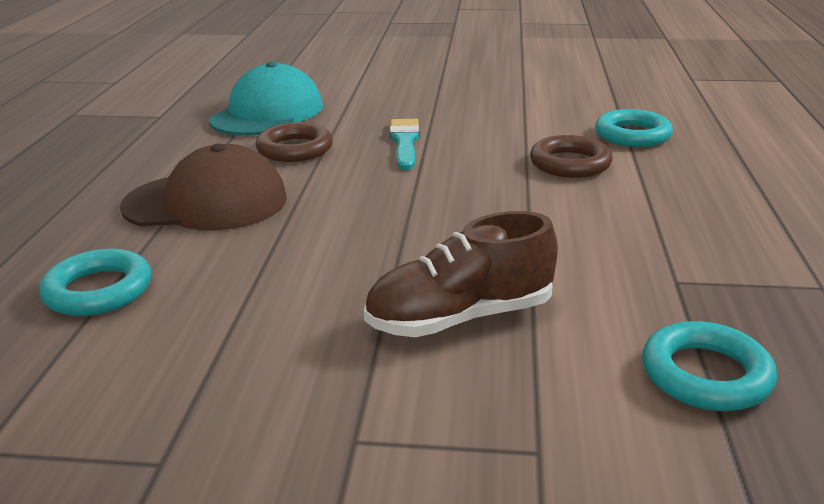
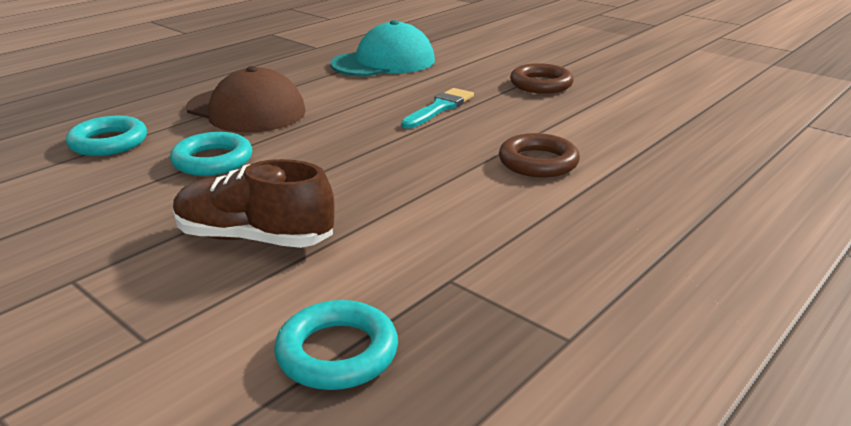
camera: 35 degrees right, 0 degrees up
(295, 149) = (357, 91): brown ring -> brown ring (541, 84)
(632, 135) = (641, 156): turquoise ring -> turquoise ring (212, 160)

